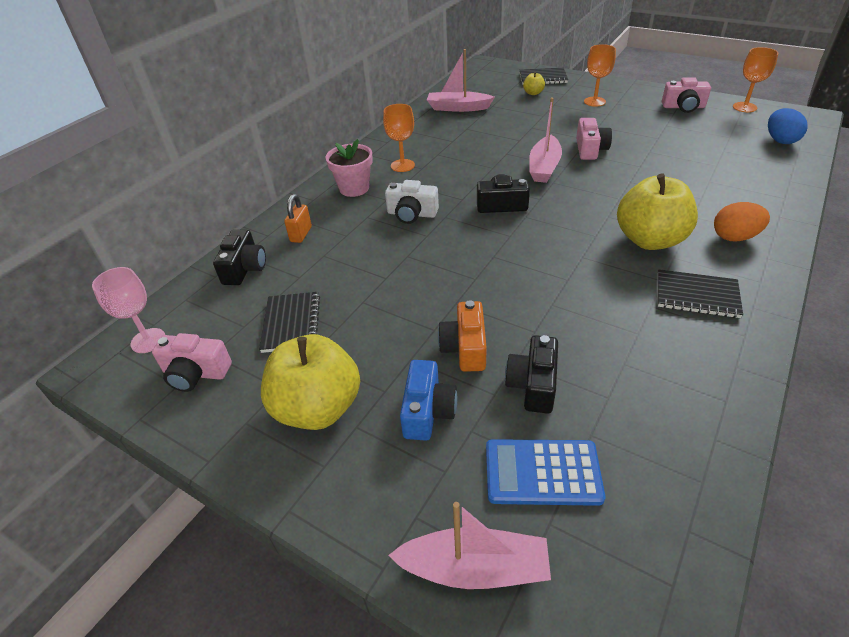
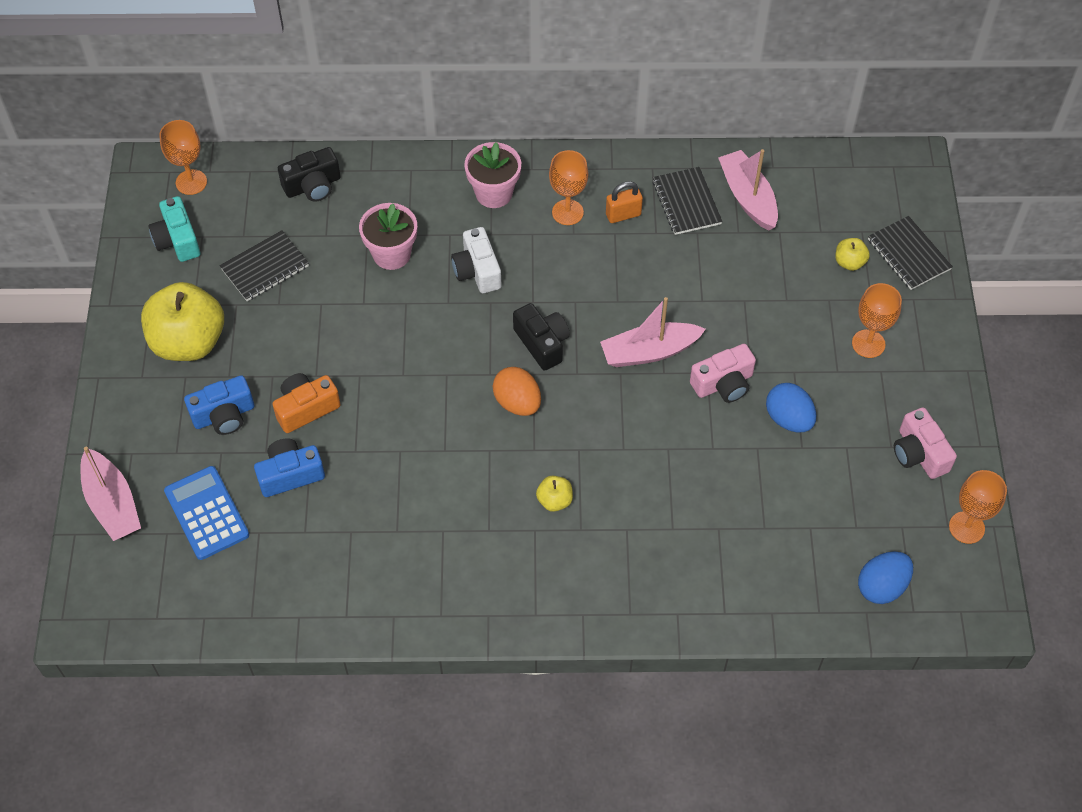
camera: 55 degrees right, 15 degrees up
(148, 340) = (191, 182): pink goblet -> orange goblet
(196, 373) = (177, 240): pink camera -> turquoise camera
(301, 234) = (387, 196): orange padlock -> orange padlock (623, 215)
(355, 248) = (391, 254): none -> pink flower pot
(533, 385) = (290, 474): black camera -> blue camera
(633, 136) = (788, 419): none -> blue egg
(650, 240) = (554, 500): yellow apple -> yellow apple, size x0.43
(697, 296) = (479, 564): black notebook -> black notebook (686, 202)
(734, 237) = (605, 577): orange egg -> orange egg (517, 403)

